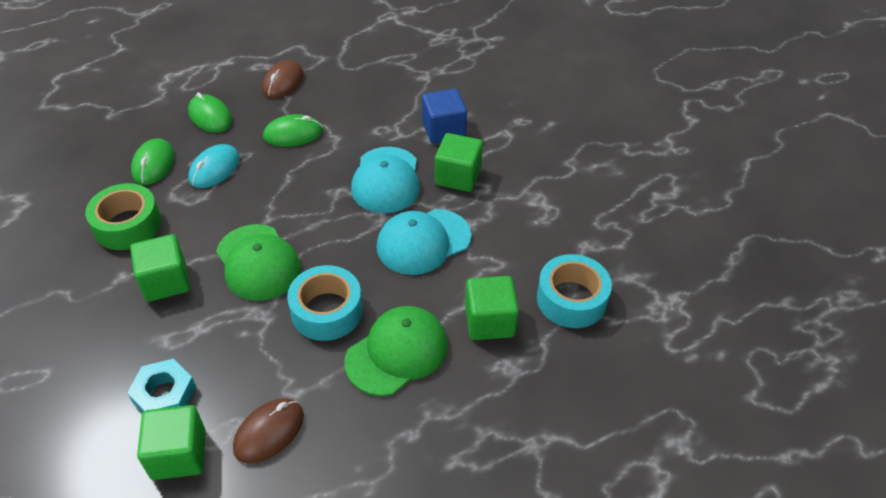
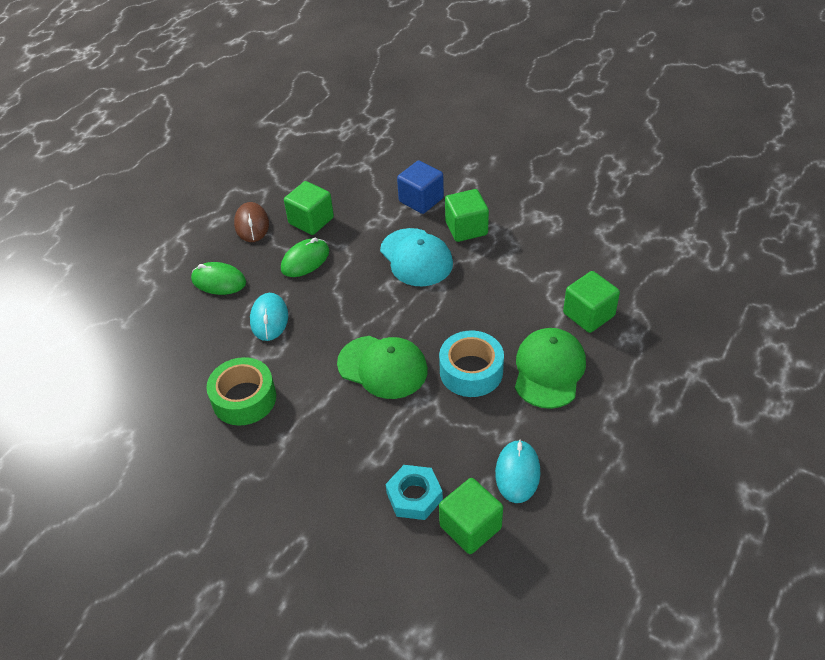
camera: 30 degrees left, 0 degrees up
(153, 164) = (211, 342): green mouse -> none
(166, 282) = (325, 421): green cube -> green cube (311, 221)
(269, 432) = (517, 473): brown mouse -> turquoise mouse
(423, 242) = (489, 286): turquoise cap -> none
(571, 299) = (626, 271): turquoise tape -> none

